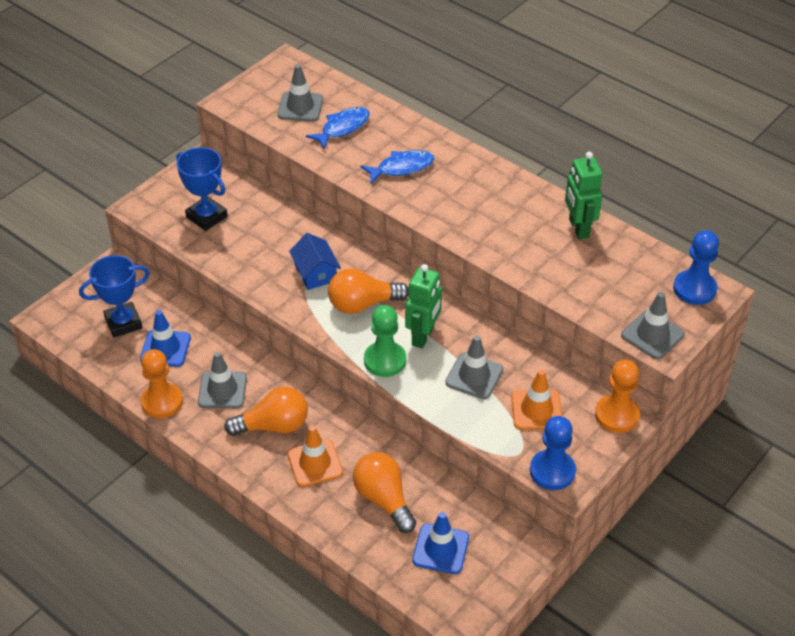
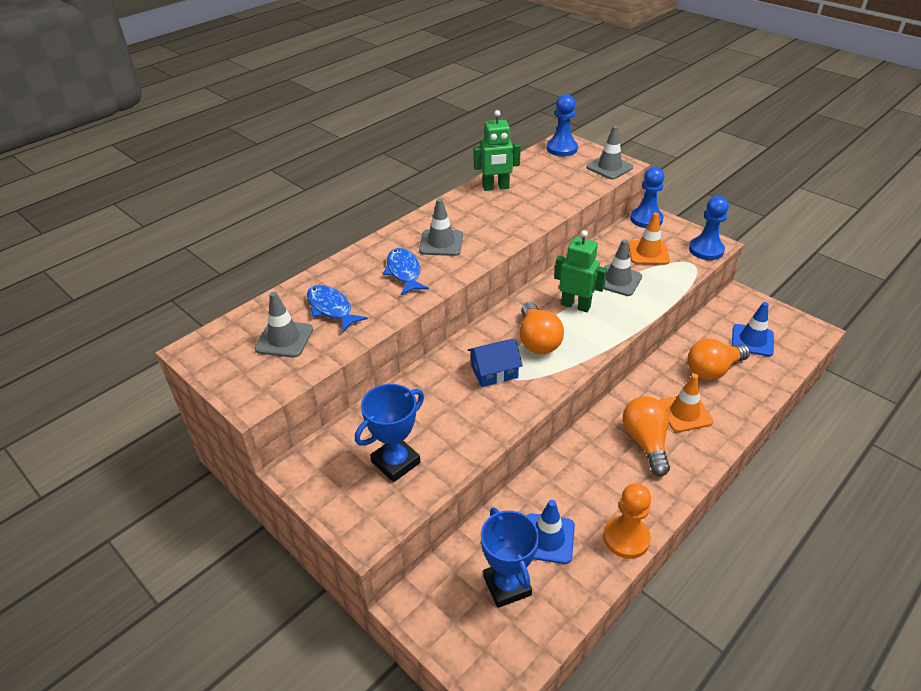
camera: 85 degrees left, 5 degrees down
(222, 390) = (604, 484): grey traffic cone -> grey traffic cone (441, 243)
(385, 360) = (606, 329): green pawn -> none
(617, 415) = (646, 219): orange pawn -> blue pawn

